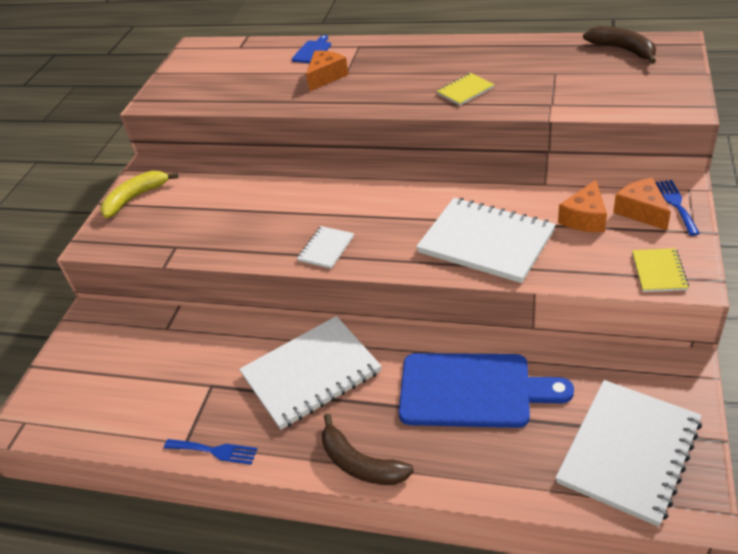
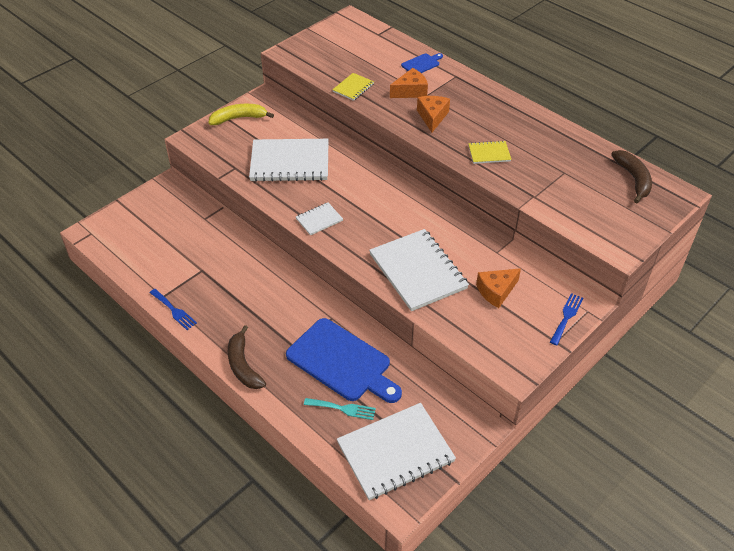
camera: 25 degrees right, 5 degrees up
(311, 373) = (261, 296): white notebook -> white notebook (290, 162)
(523, 440) = (343, 409): none -> turquoise fork
(641, 211) = (538, 308): orange cheese -> orange cheese (432, 117)
(658, 271) = (503, 354): yellow notebook -> yellow notebook (353, 88)

